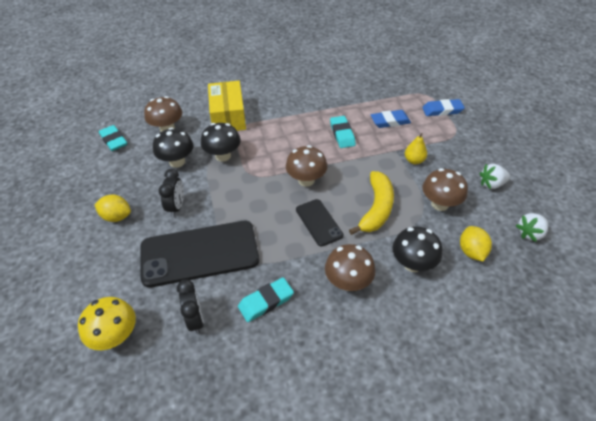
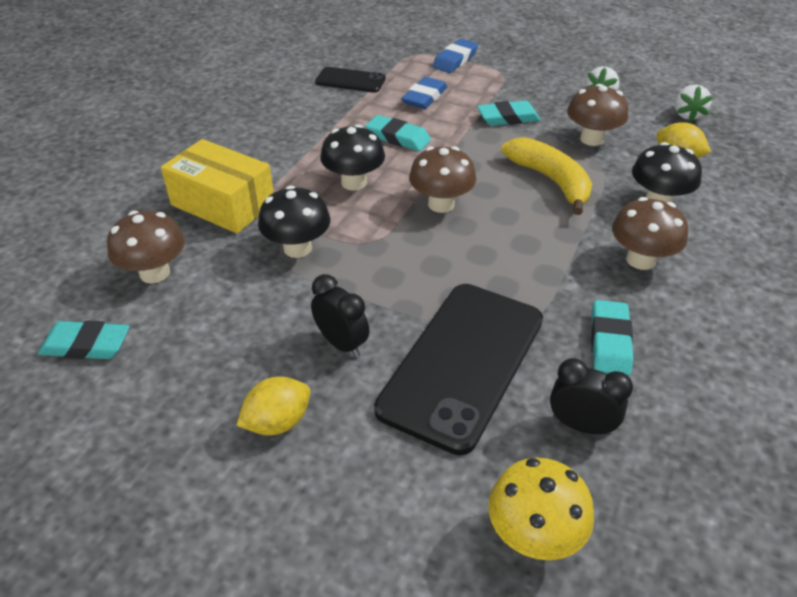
camera: 50 degrees left, 5 degrees down
(177, 162) = (245, 298): black mushroom -> black mushroom (354, 182)
(319, 222) = (524, 232): black phone -> black phone (350, 80)
(414, 160) = (508, 118): yellow pear -> turquoise eraser

